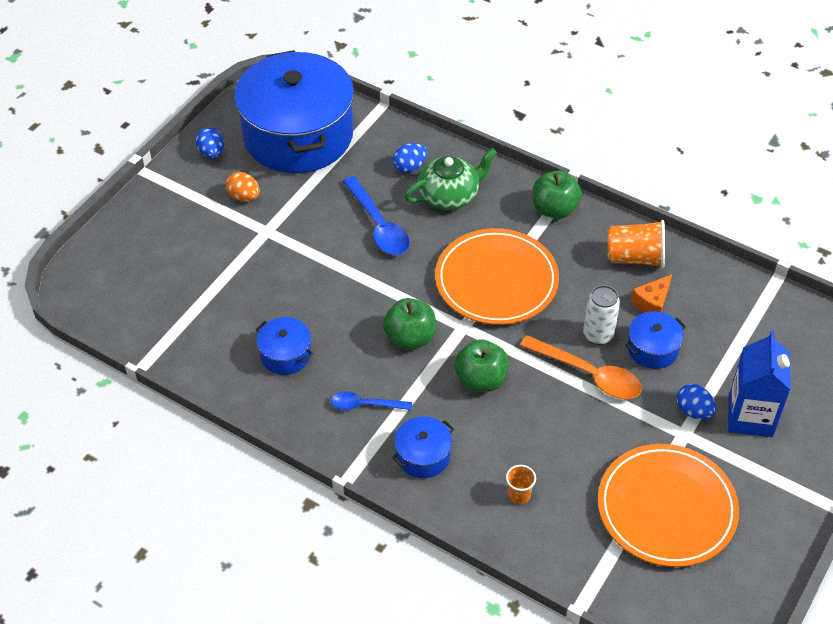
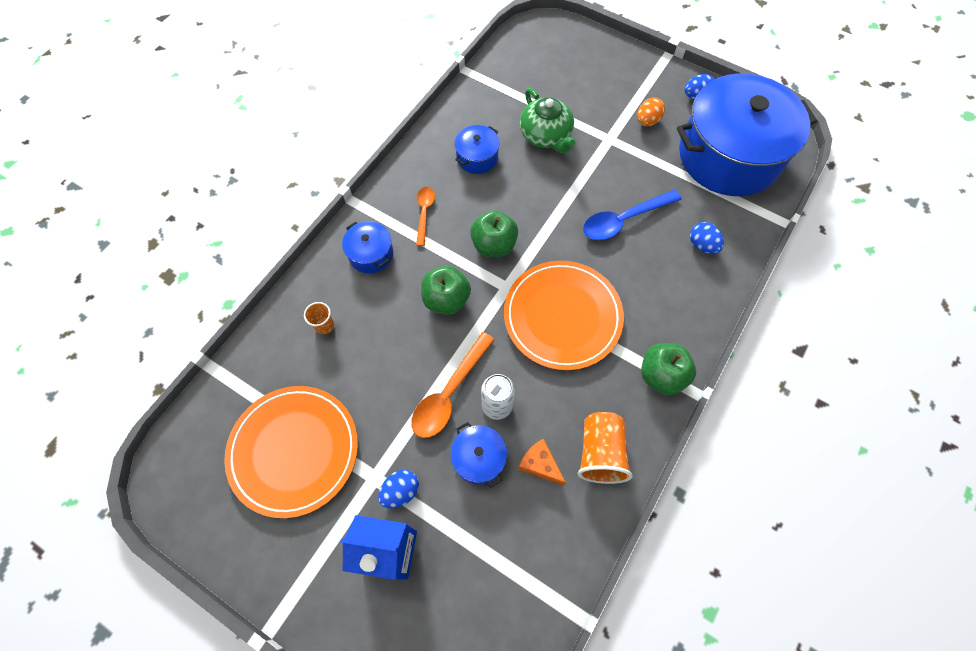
camera: 90 degrees right, 15 degrees up
(365, 405) = (424, 213): blue spoon -> orange spoon
(449, 195) = (669, 279): green teapot -> green teapot (546, 136)

